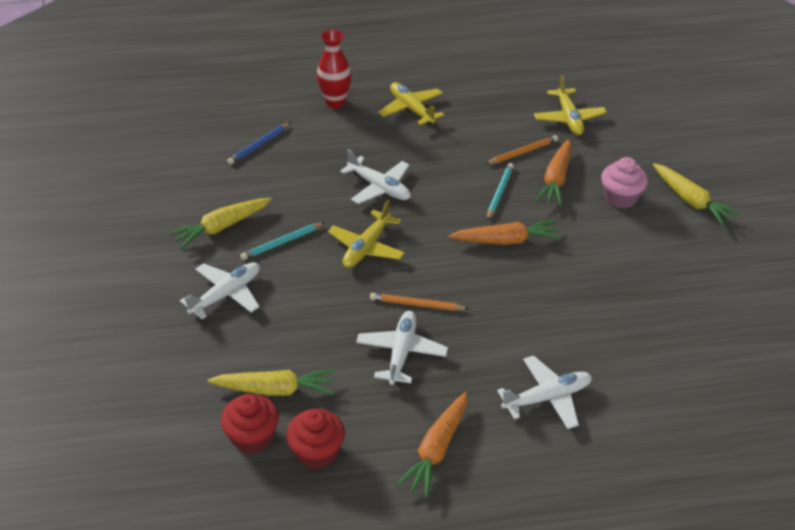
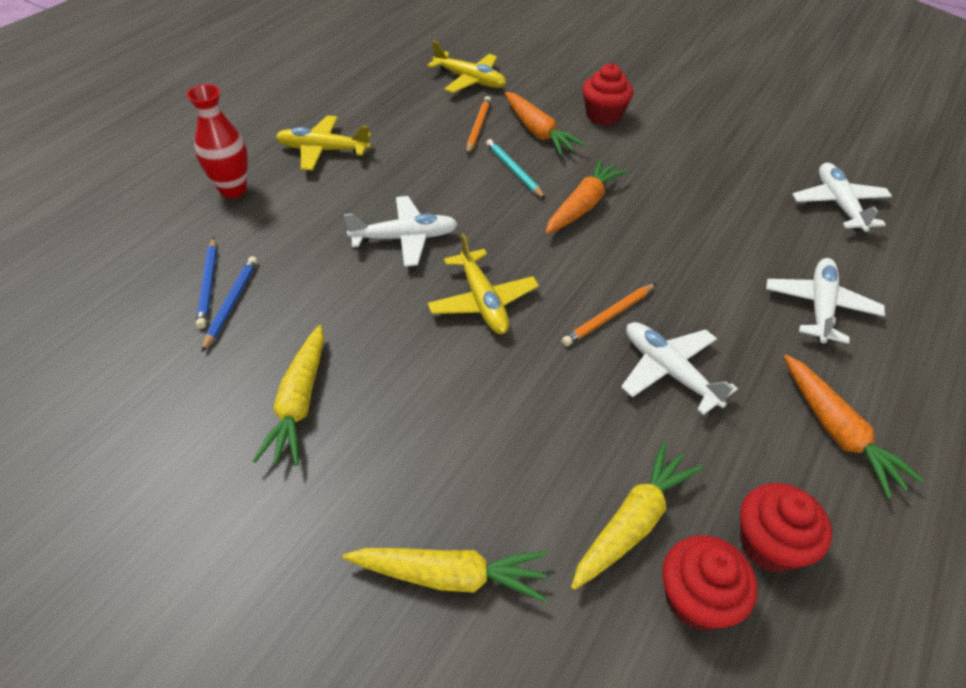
camera: 50 degrees left, 5 degrees up
(226, 294) = (421, 471): white plane -> white plane (838, 204)
(256, 161) = (231, 303): none -> blue pencil
(281, 243) = (393, 364): turquoise pencil -> none
(620, 198) = (603, 115): pink cupcake -> red cupcake
(691, 201) = (648, 87): yellow carrot -> yellow carrot (450, 576)

